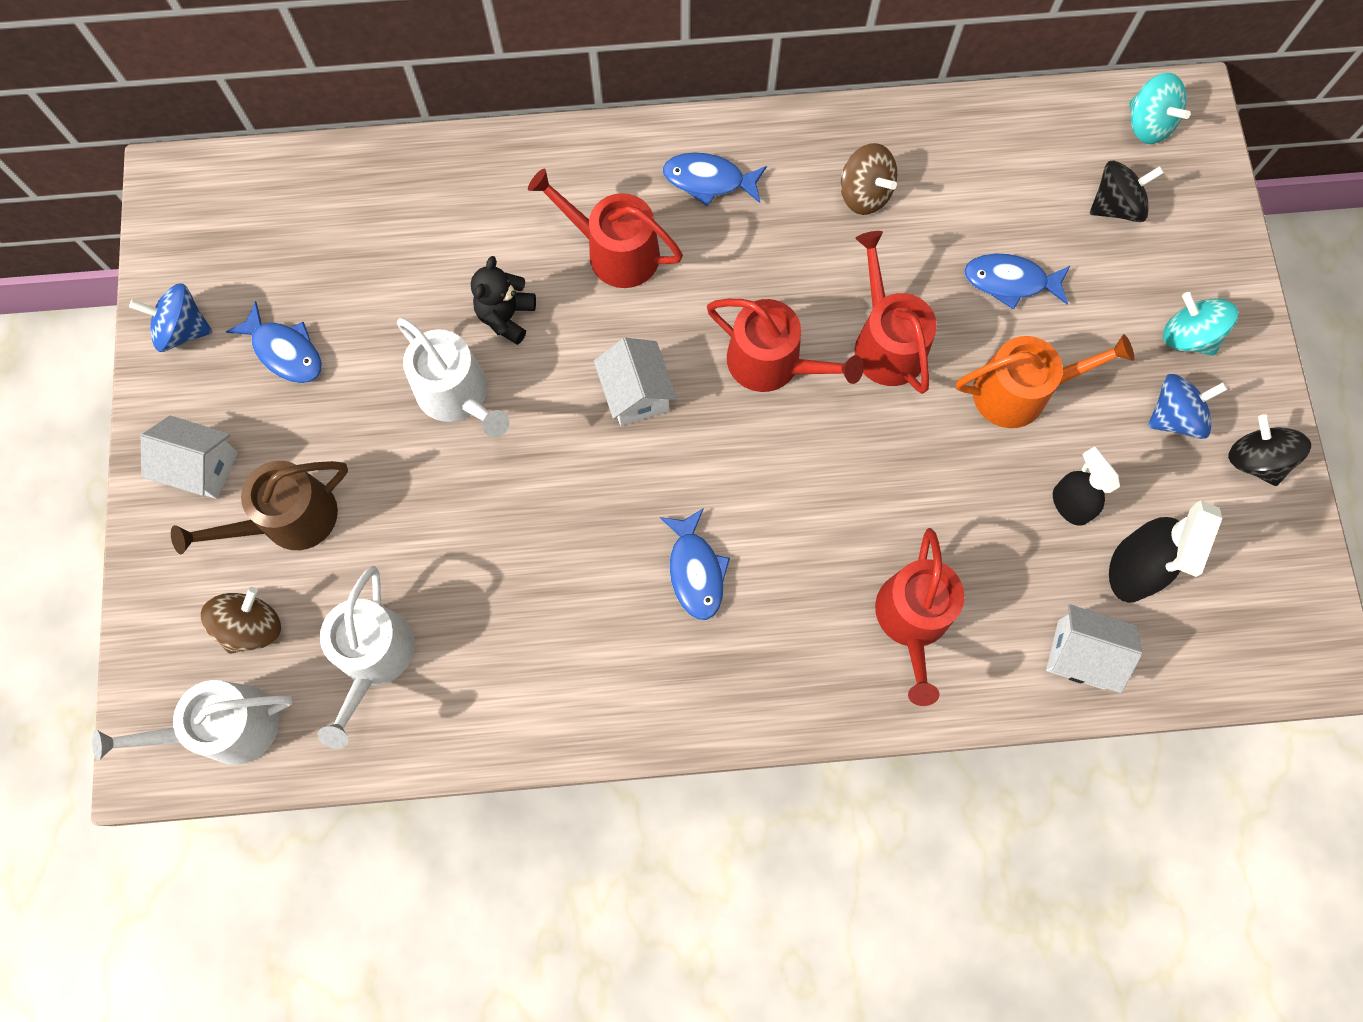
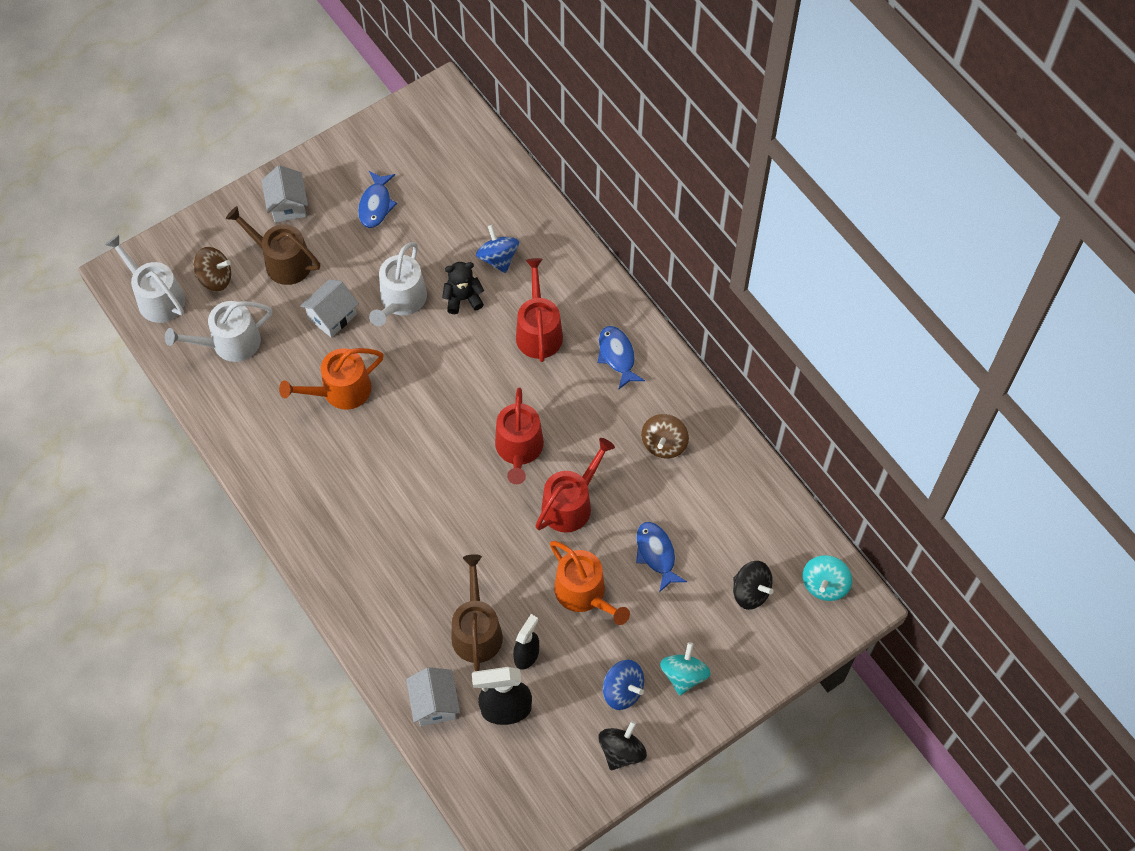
camera: 60 degrees right, 10 degrees down
(183, 330) = (359, 151): blue spinning top -> blue spinning top (498, 258)
(547, 543) = (340, 391): none -> orange watering can
(636, 393) = (456, 388): white house -> white house (332, 316)
(695, 571) = (367, 473): blue fish -> none
(912, 620) = (403, 601): red watering can -> none
(1004, 548) = (476, 631): none -> brown watering can

